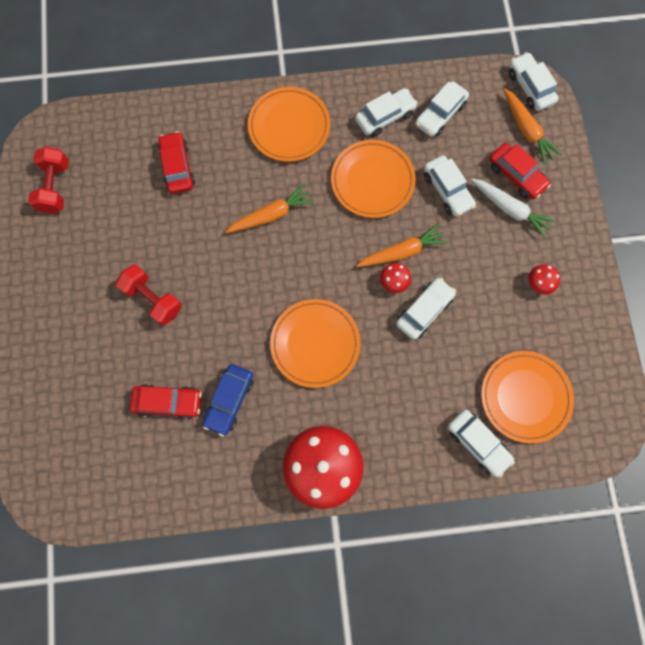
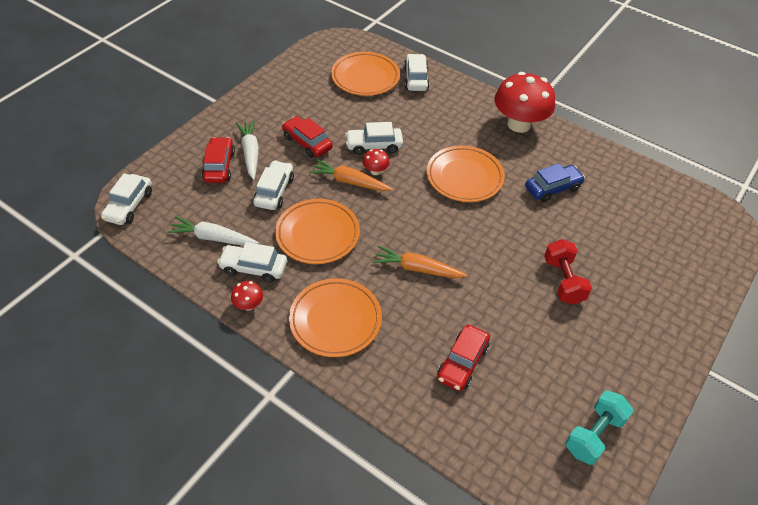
camera: 140 degrees left, 25 degrees down
(55, 187) = (594, 434): red dumbbell -> turquoise dumbbell
(168, 402) = (598, 215): red car -> red car (307, 142)
(440, 114) = (213, 238): white car -> white carrot
(526, 130) = (173, 184): orange carrot -> none
(538, 284) = (288, 111): red mushroom -> red mushroom (248, 305)

